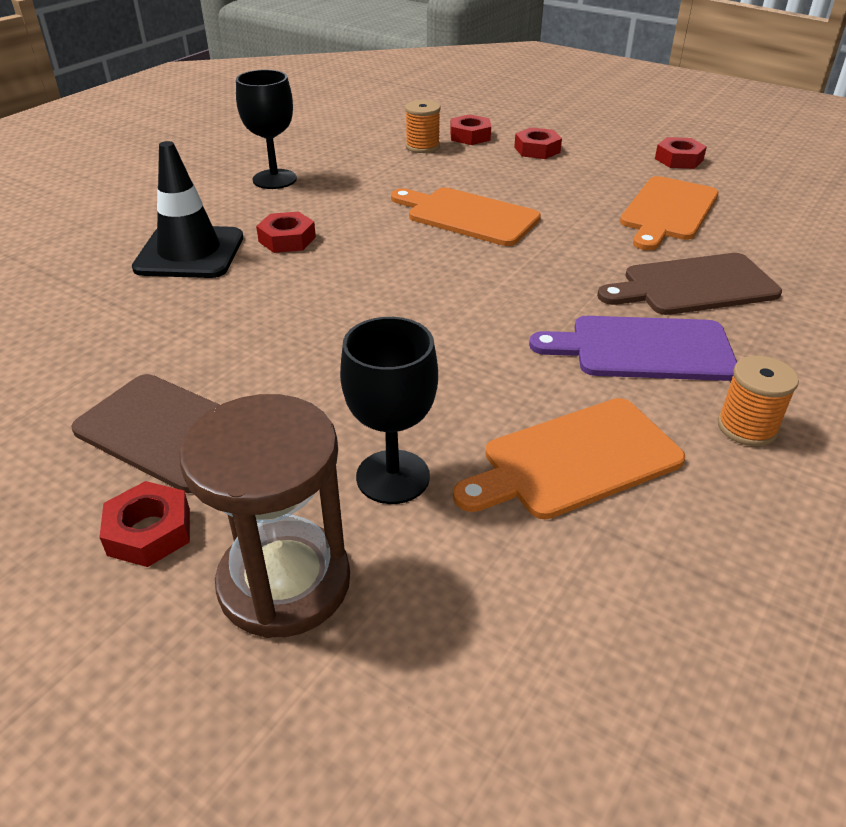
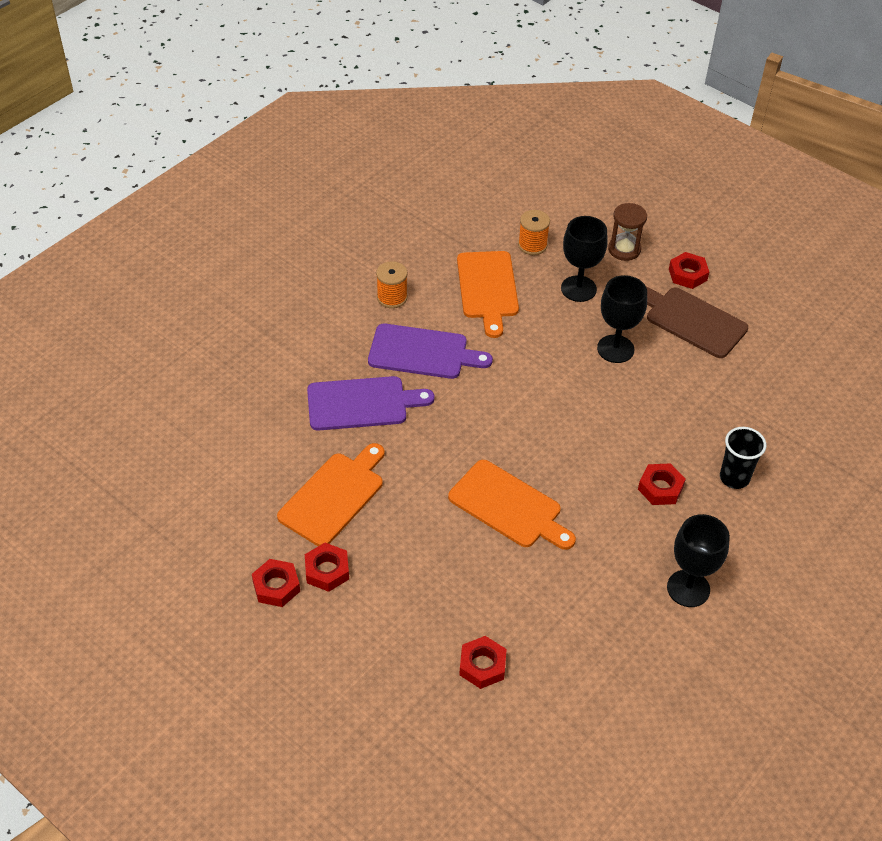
camera: 175 degrees left, 10 degrees up
(190, 253) = (734, 478): black traffic cone -> black cup
(284, 582) = (624, 249): brown hourglass -> brown hourglass, size x0.60
(327, 379) = (615, 349): none -> black goblet
(422, 146) = (538, 645): orange spool -> orange spool (532, 245)
(537, 150) = (415, 624): red nut -> red nut (327, 571)
(575, 460) = (488, 288): orange cutting board -> orange cutting board turned 105 degrees clockwise
(694, 286) = (362, 403): brown cutting board -> purple cutting board

